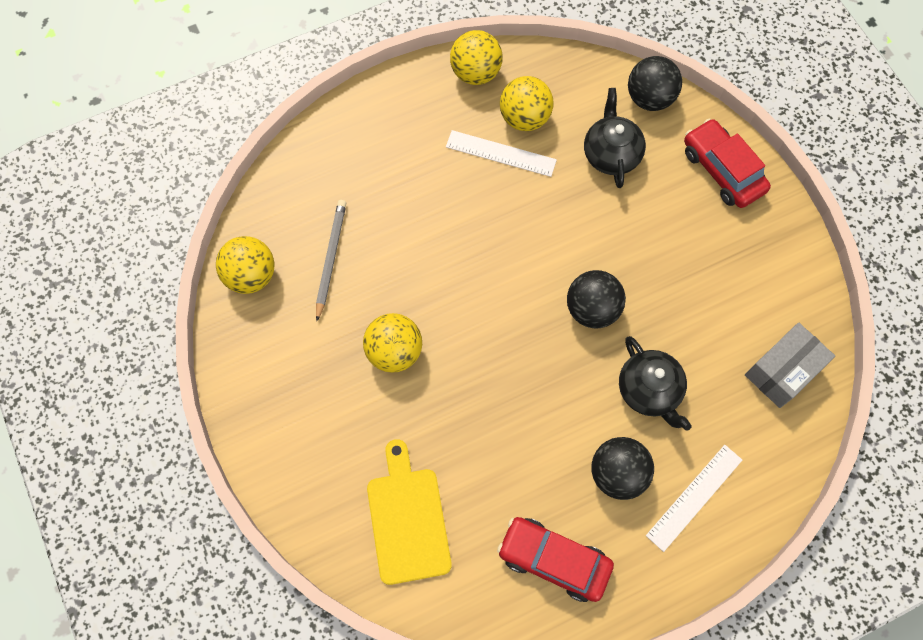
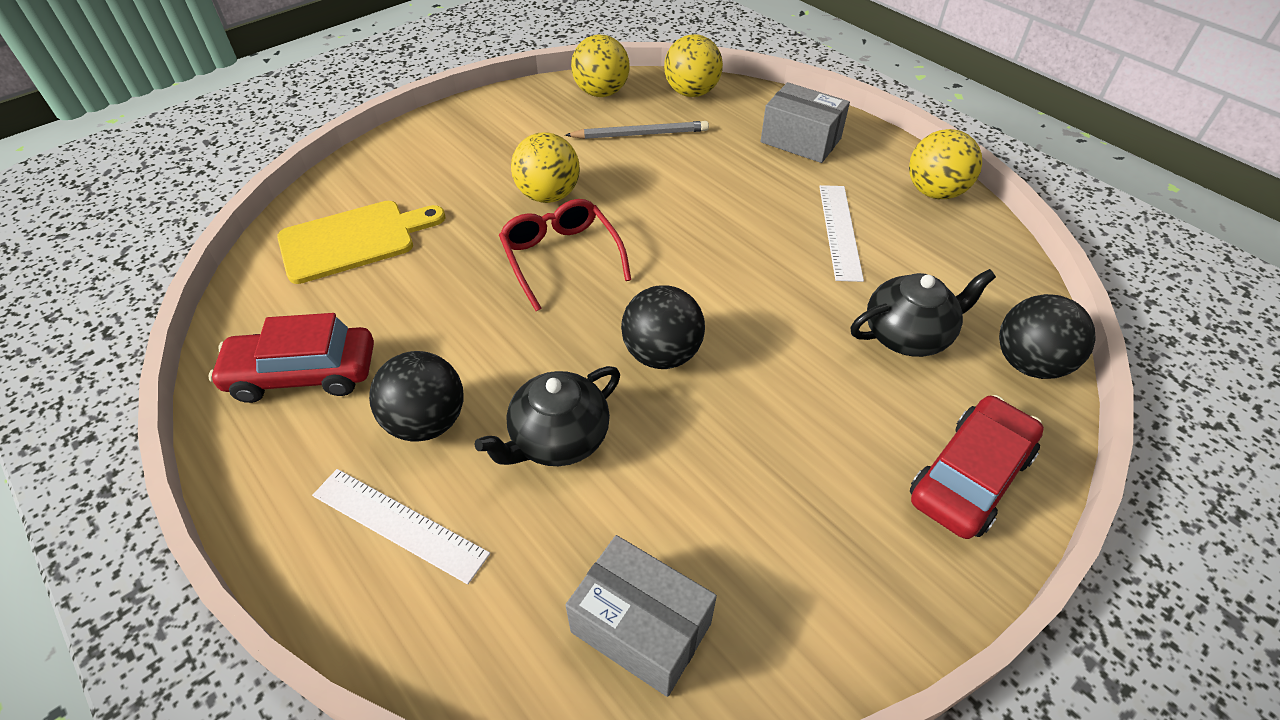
camera: 75 degrees right, 20 degrees down
(382, 138) = (800, 140): none -> grey box
(476, 356) = (561, 258): none -> red glasses
(524, 118) = (903, 243): yellow ball -> yellow ball (691, 92)
(553, 560) = (303, 374): red car -> red car turned 105 degrees counterclockwise

